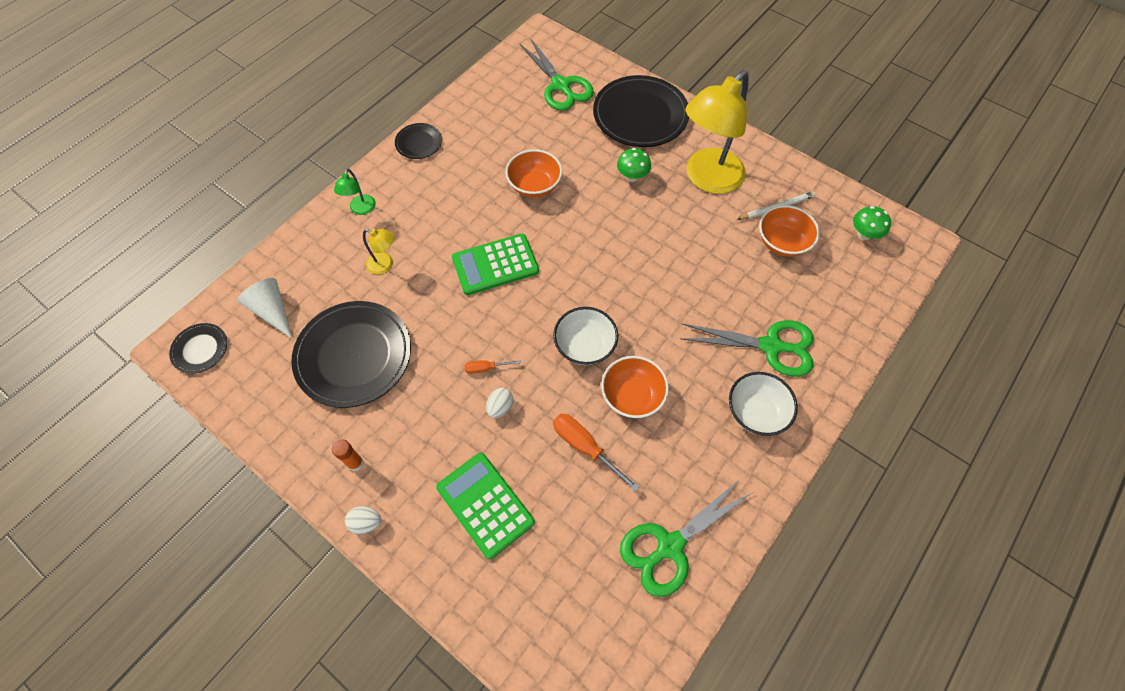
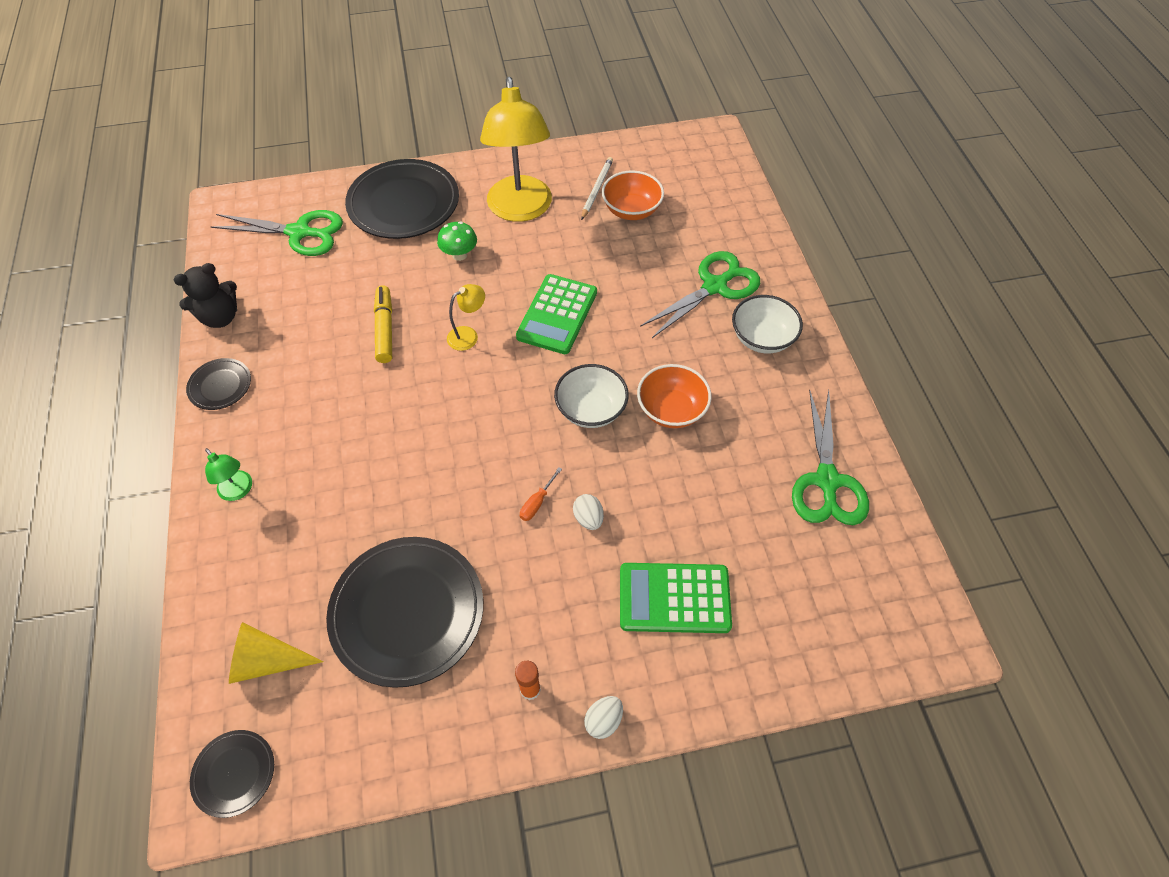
camera: 50 degrees left, 5 degrees down
(272, 311) = (267, 661): white cone -> yellow cone
(385, 265) = (331, 513): yellow lamp -> yellow lamp (468, 335)
(463, 103) = (220, 317): none -> black teddy bear
(495, 265) = (435, 419): green calculator -> green calculator (557, 314)
(534, 185) = (385, 329): orange bowl -> yellow marker
(584, 446) = (687, 479): orange screwdriver -> none
(864, 234) = (676, 160): green mushroom -> none

